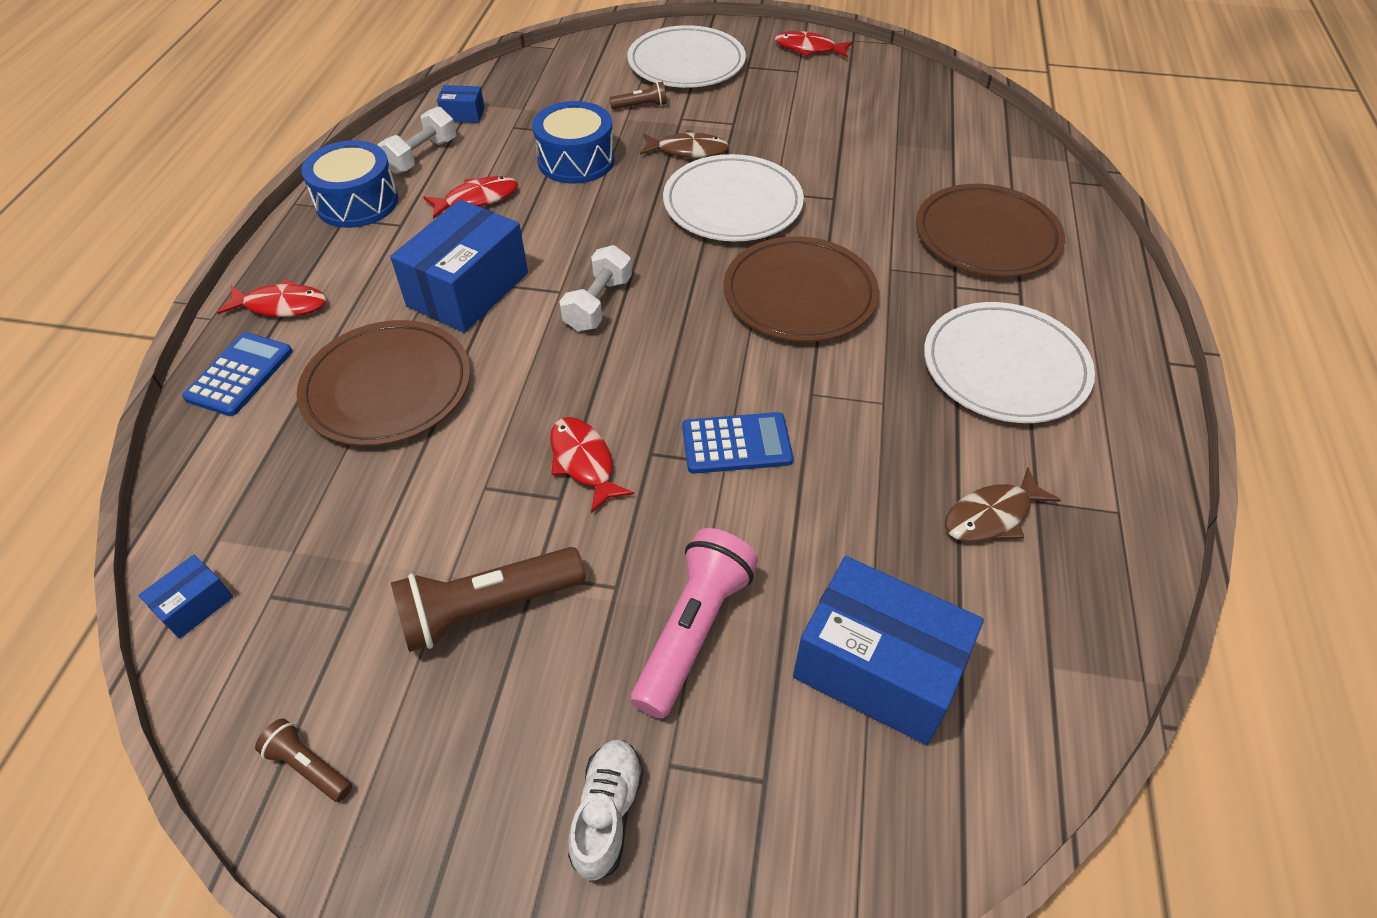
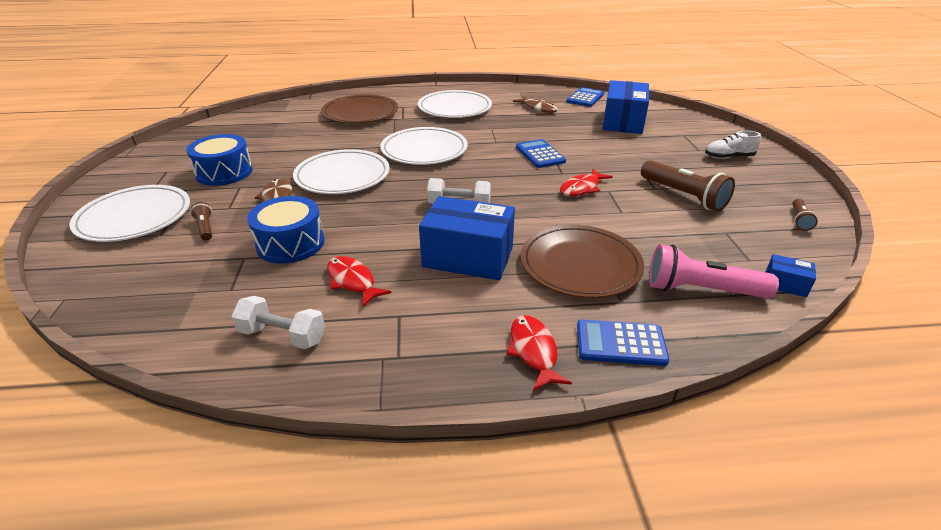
camera: 105 degrees left, 15 degrees down
(357, 202) = (370, 356): blue drum -> blue drum (224, 172)
(463, 114) = (200, 329): blue box -> none
(694, 630) = (643, 152): pink flashlight -> pink flashlight (701, 290)
(799, 295) = (424, 150): brown plate -> white plate
(808, 49) = (131, 170): red fish -> none
(1069, 650) = (585, 98): none -> blue calculator

